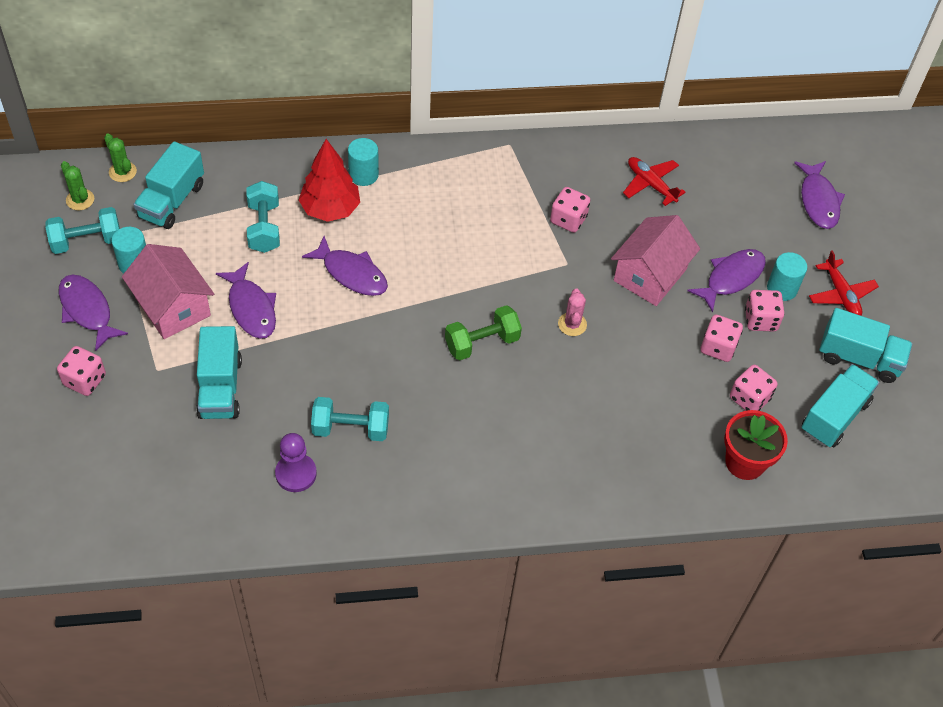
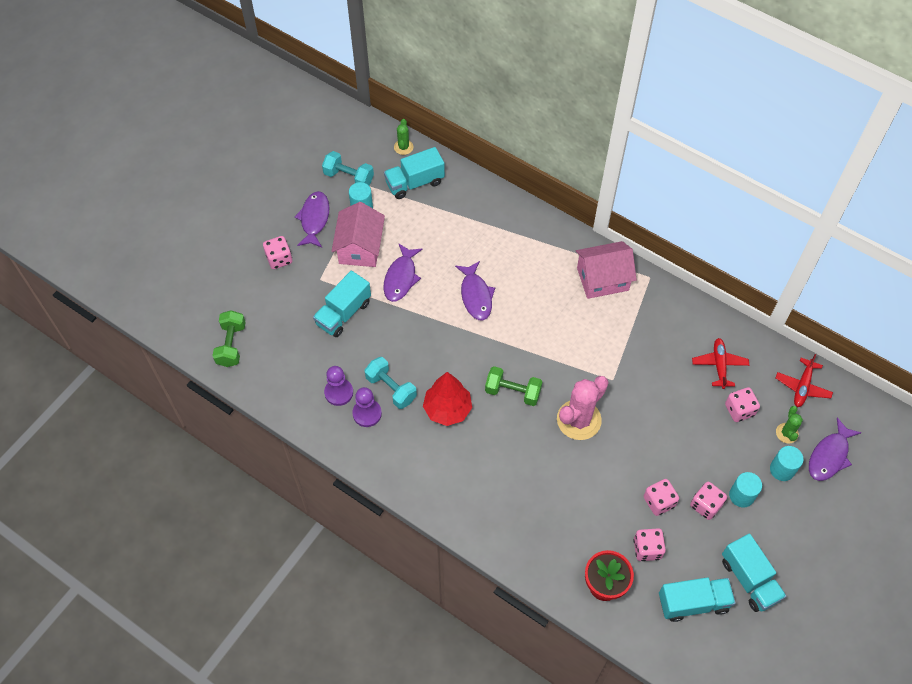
camera: 45 degrees right, 5 degrees up
(80, 200) = (366, 150): green cactus -> green cactus (787, 433)
(115, 512) = (231, 345): none -> green dumbbell
(264, 227) = (451, 233): turquoise dumbbell -> none
(330, 209) = (499, 247): red tree -> red tree (447, 409)
(349, 473) = (367, 413): none -> purple pawn
(363, 175) = (539, 238): turquoise cylinder -> turquoise cylinder (782, 469)
(568, 219) = (641, 351): pink dice -> pink dice (739, 410)
(572, 324) = (579, 420): pink cactus -> pink cactus, size x1.99
(650, 275) = (660, 424): pink house -> pink house (602, 279)
(731, 278) = (713, 464): purple fish -> none
(841, 294) = (780, 529): red plane -> red plane (802, 386)

